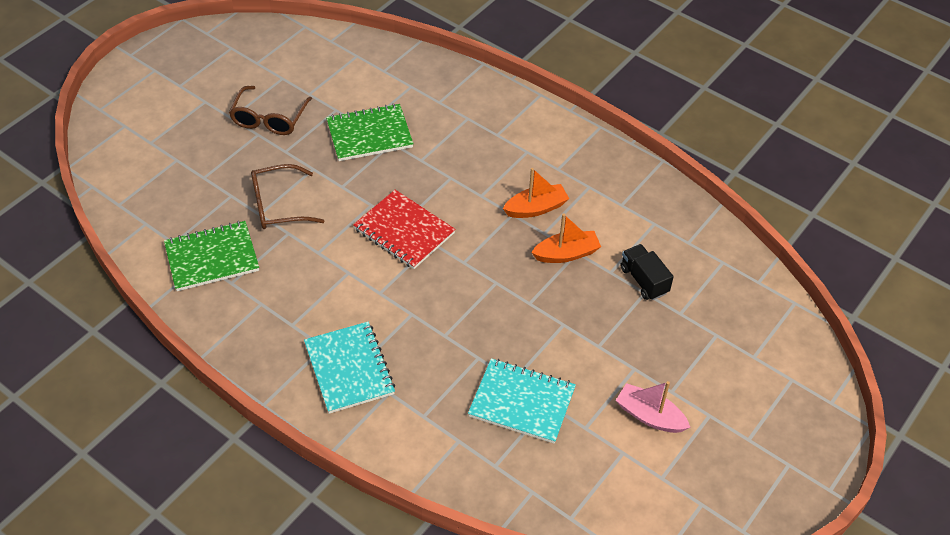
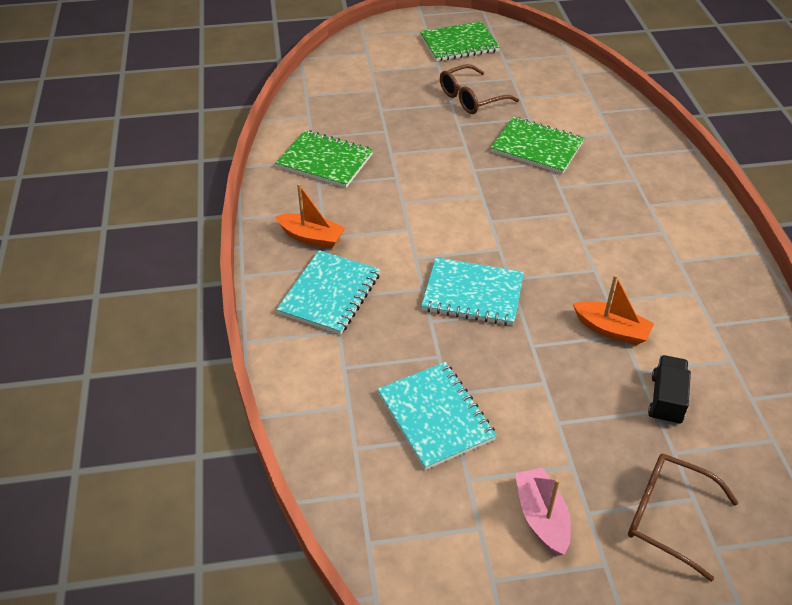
camera: 45 degrees right, 5 degrees down
(199, 68) = (459, 44): none -> green notebook
(279, 205) = (411, 156): brown glasses -> brown glasses (668, 517)
(404, 231) = (486, 227): red notebook -> none
(451, 292) = (473, 293): none -> turquoise notebook
(536, 208) = (622, 278): orange boat -> orange boat (311, 237)

